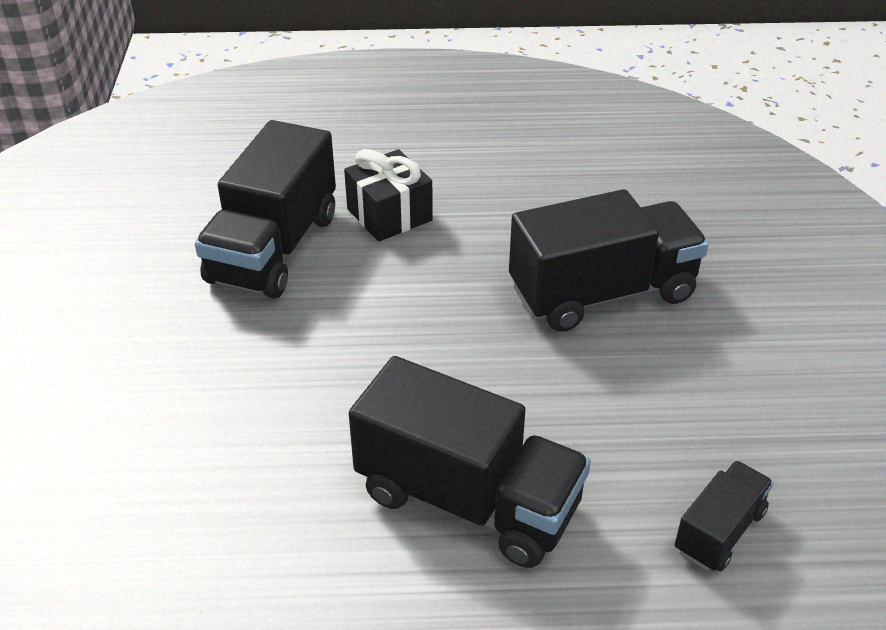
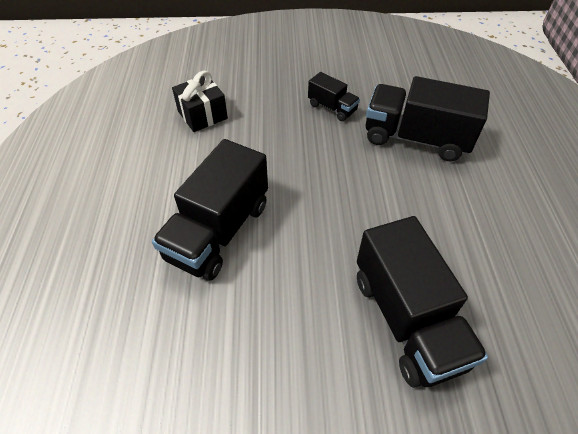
camera: 90 degrees right, 10 degrees up
(389, 215) = (465, 190): black gift -> black gift (202, 115)
(719, 531) = (176, 369): black truck -> black truck (332, 108)

